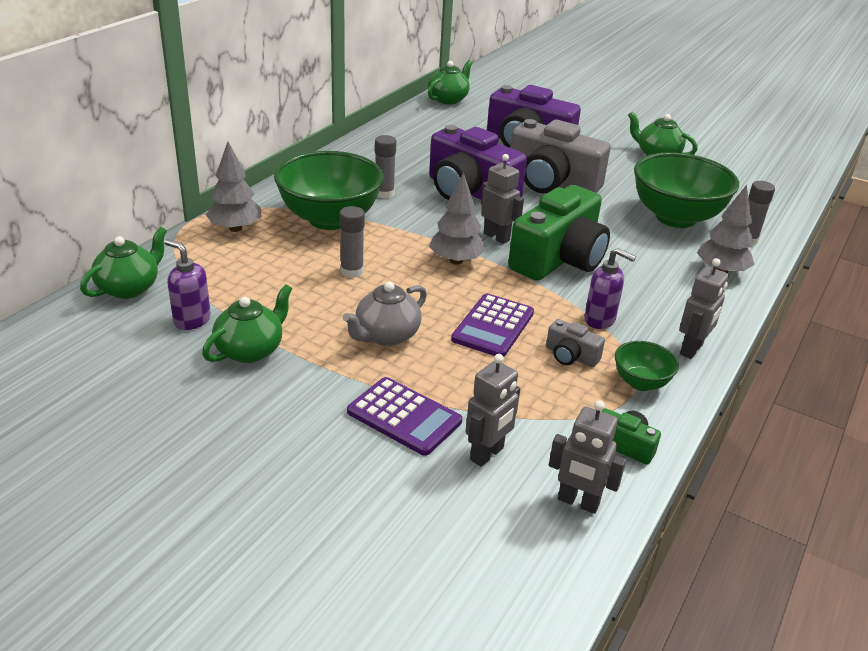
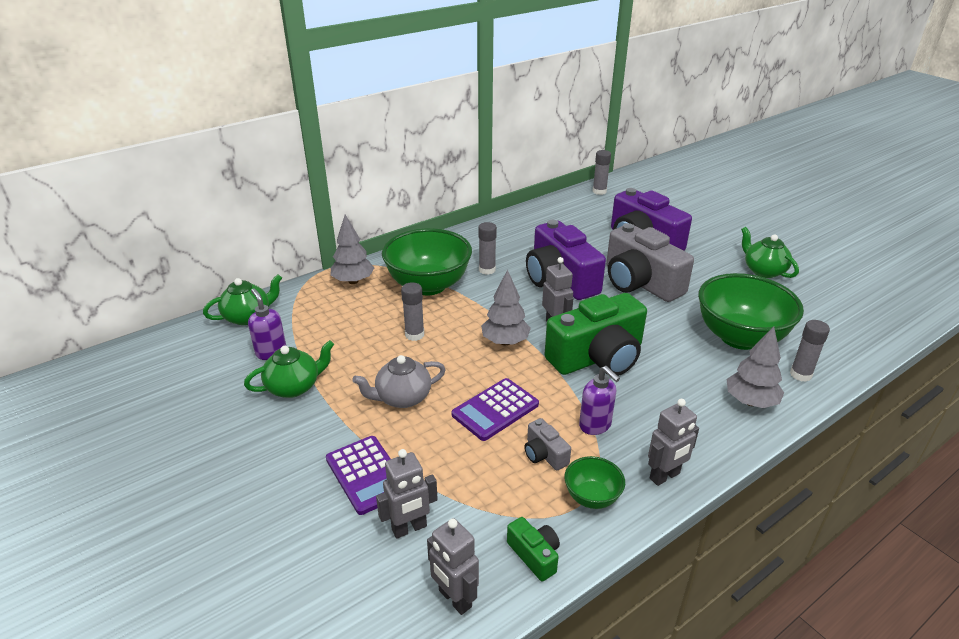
camera: 25 degrees right, 0 degrees up
(448, 99) = (599, 191): green teapot -> grey glue stick

